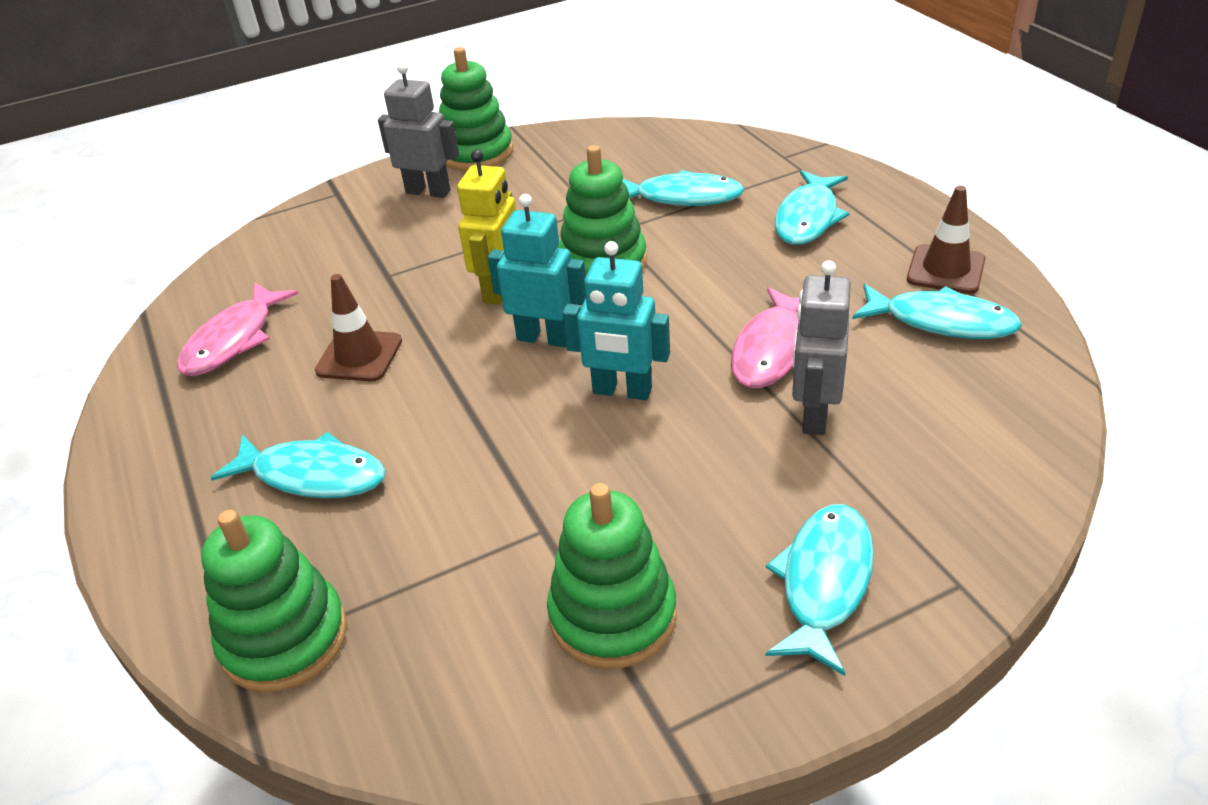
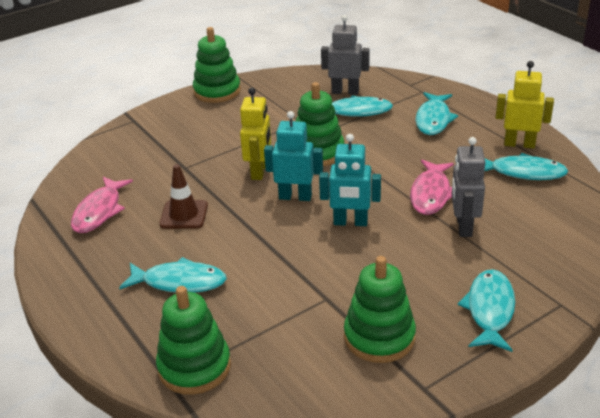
camera: 10 degrees left, 5 degrees down
(428, 191) = (194, 116): grey robot -> grey robot (345, 92)
(945, 270) = (519, 144): brown traffic cone -> yellow robot

